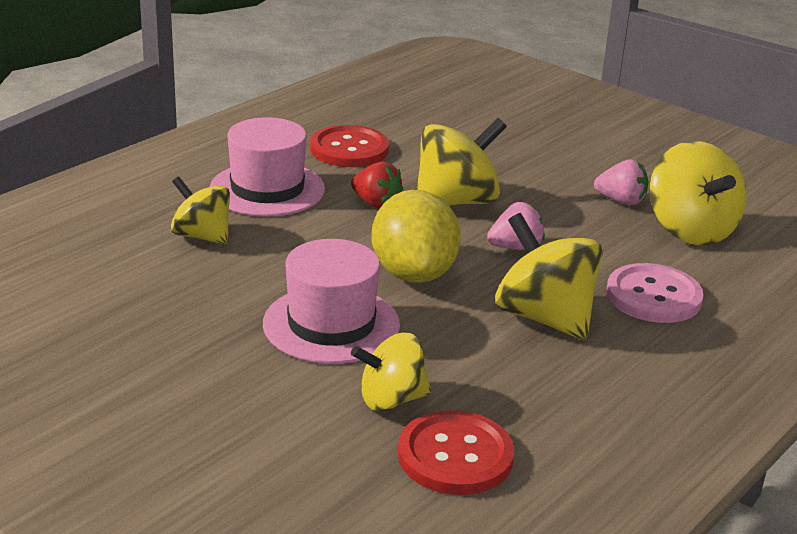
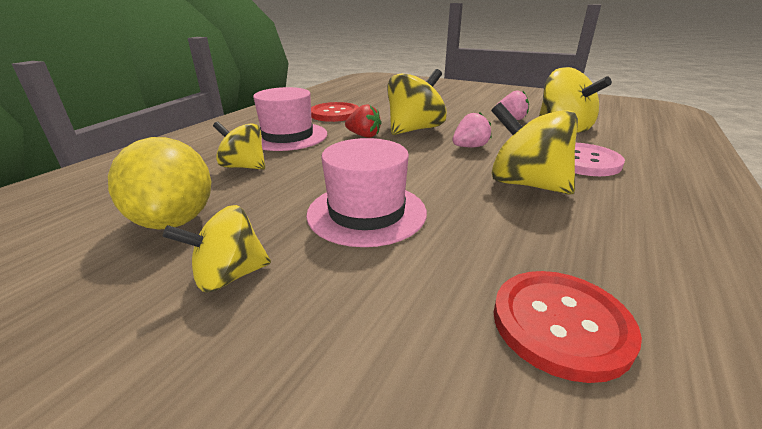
camera: 10 degrees left, 0 degrees up
(391, 399) = (455, 271): yellow spinning top -> yellow spinning top (229, 276)
(413, 273) = (412, 169): yellow lemon -> yellow lemon (175, 220)

